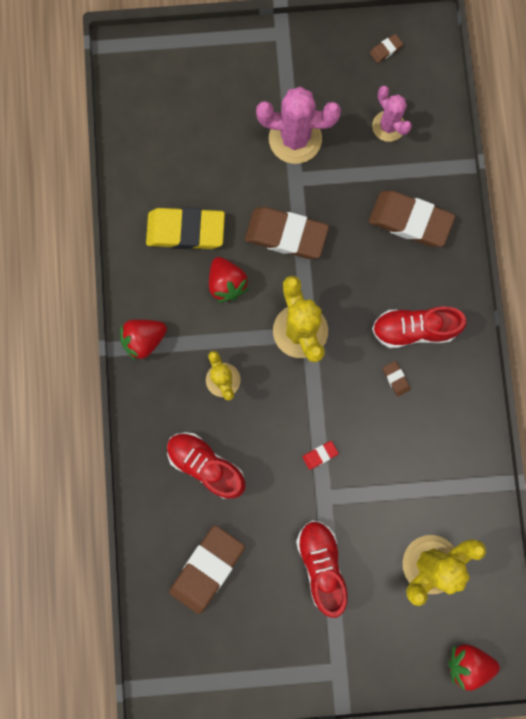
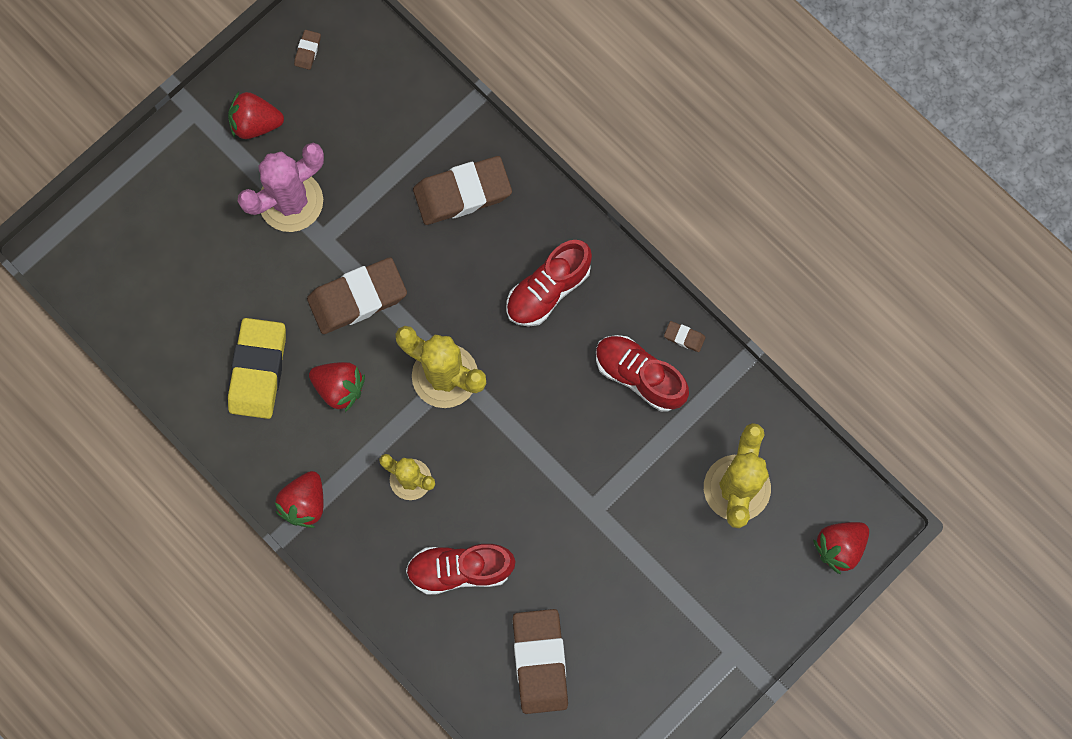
camera: 40 degrees left, 5 degrees down
(185, 231) = (258, 370): yellow eraser -> yellow eraser turned 45 degrees counterclockwise
(314, 71) = (256, 124): none -> red strawberry
(320, 455) = (557, 474): red eraser -> none
(321, 564) = (640, 570): red shoe -> red shoe (639, 376)
(388, 126) = (369, 121): pink cactus -> none
(395, 379) = (569, 348): brown eraser -> brown eraser (684, 337)

